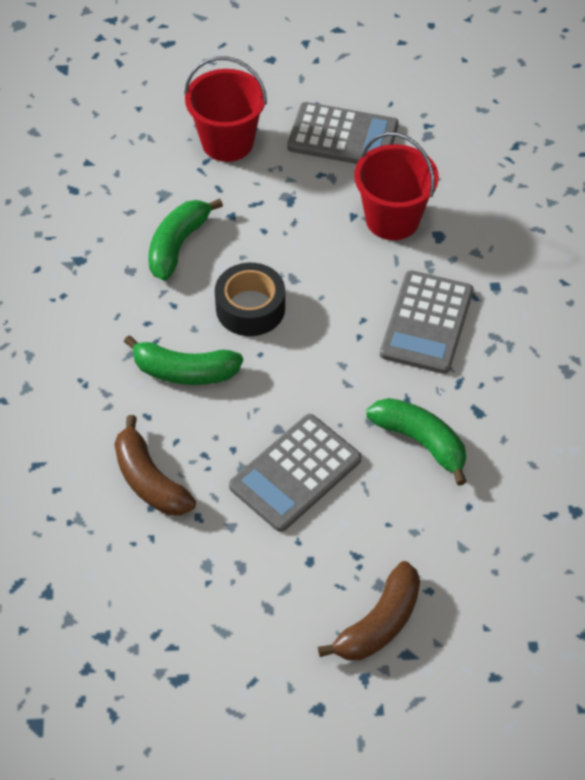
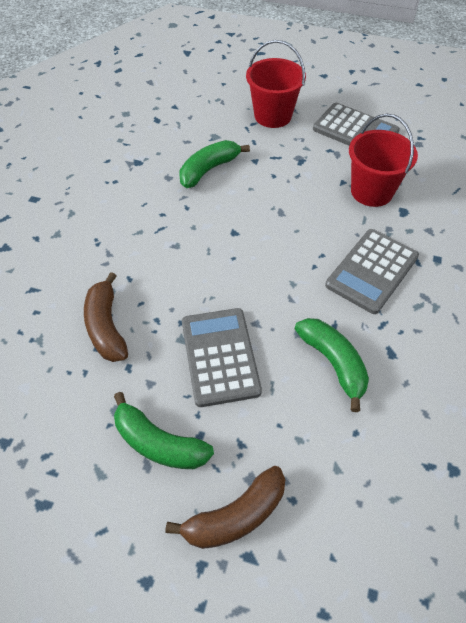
camera: 20 degrees right, 0 degrees up
(184, 371) = (172, 254): green banana -> green banana (158, 443)
(250, 308) = (240, 224): black tape -> none
(295, 473) = (220, 356): grey calculator -> grey calculator turned 105 degrees clockwise

